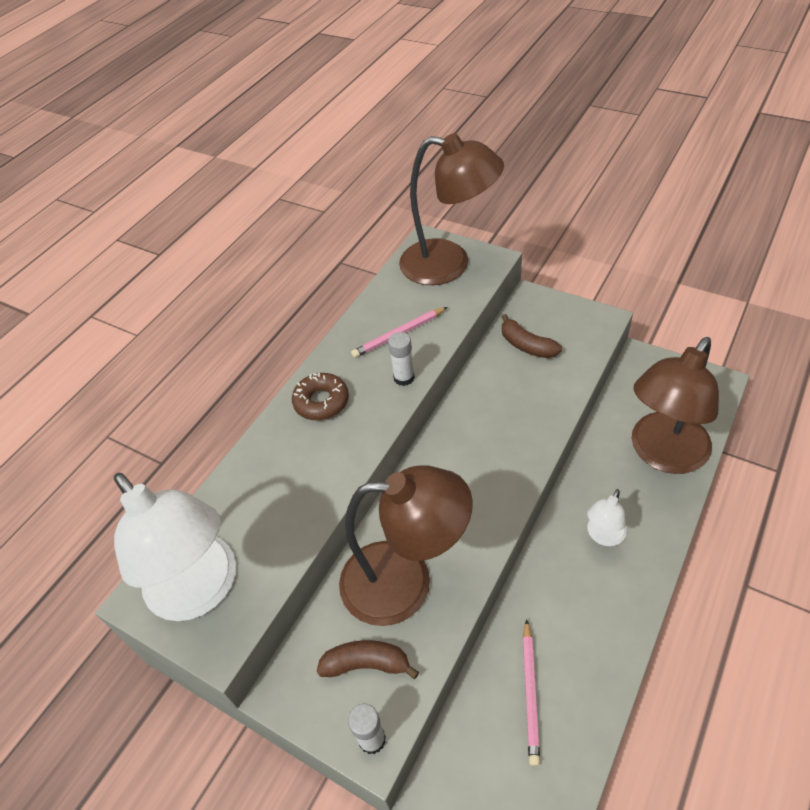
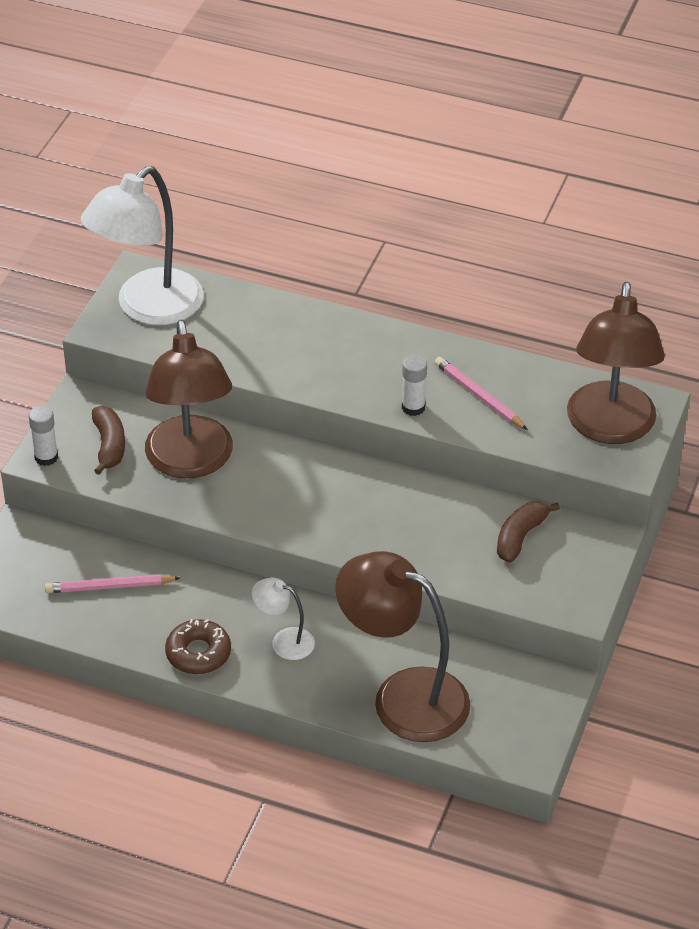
camera: 75 degrees right, 5 degrees down
(321, 402) = (370, 348): brown donut -> brown donut (198, 653)

